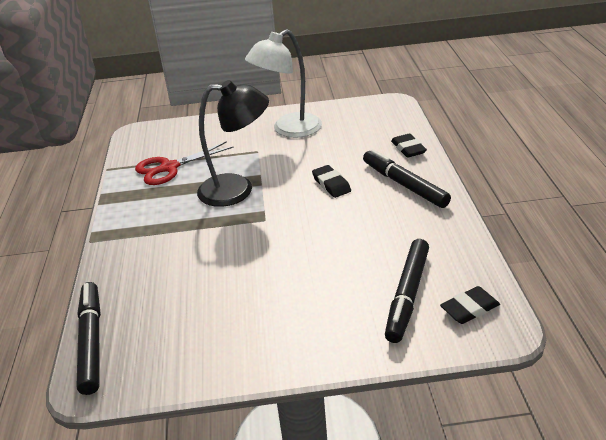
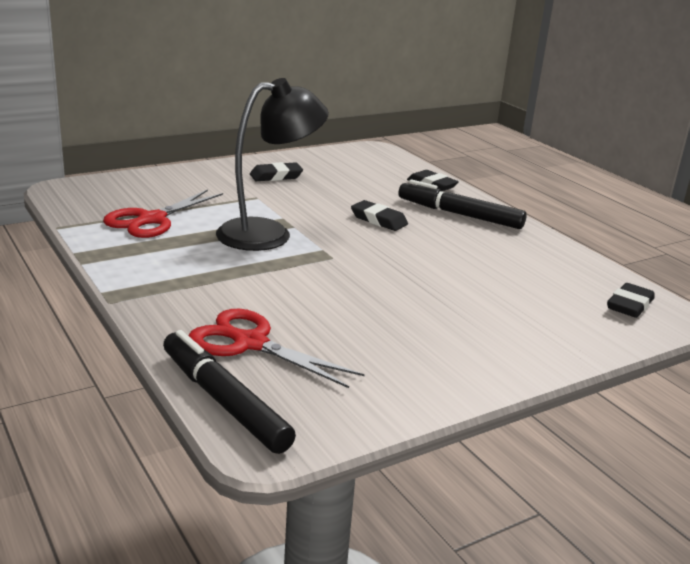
camera: 30 degrees left, 10 degrees down
(145, 293) = (249, 343): none -> red scissors
(289, 130) = (276, 176): white lamp -> black eraser
(407, 295) = (559, 303): black marker -> none

